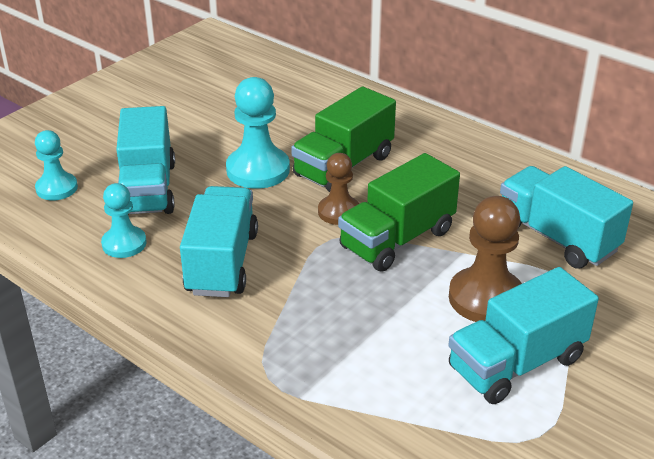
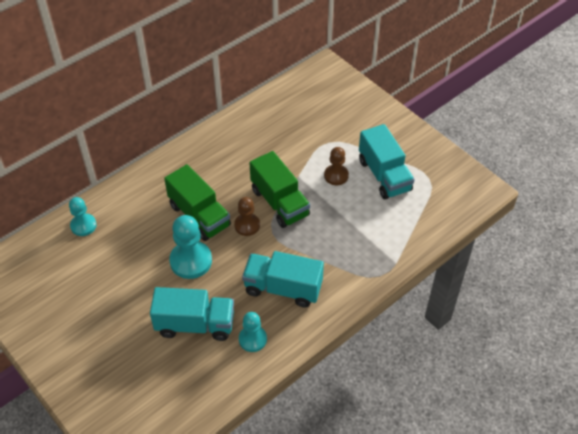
camera: 80 degrees left, 15 degrees up
(57, 188) = (179, 380): turquoise pawn -> turquoise pawn (83, 225)
(486, 298) = (336, 176): brown pawn -> brown pawn, size x0.63
(557, 237) = (293, 135): turquoise truck -> none

